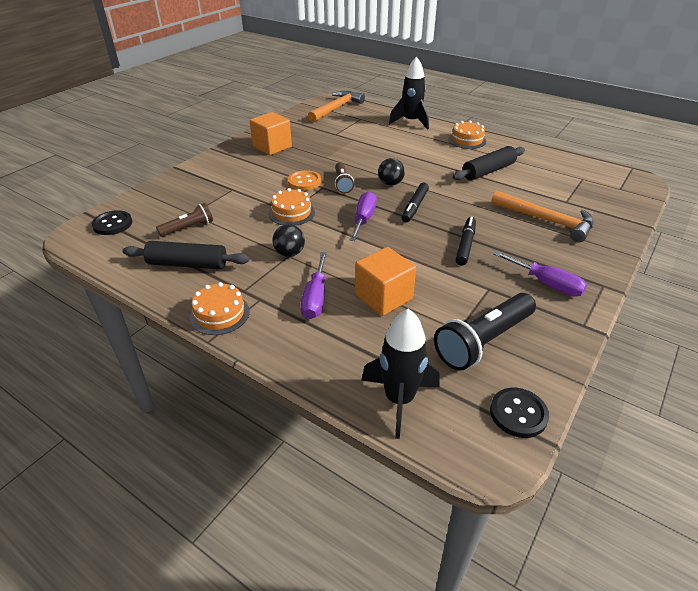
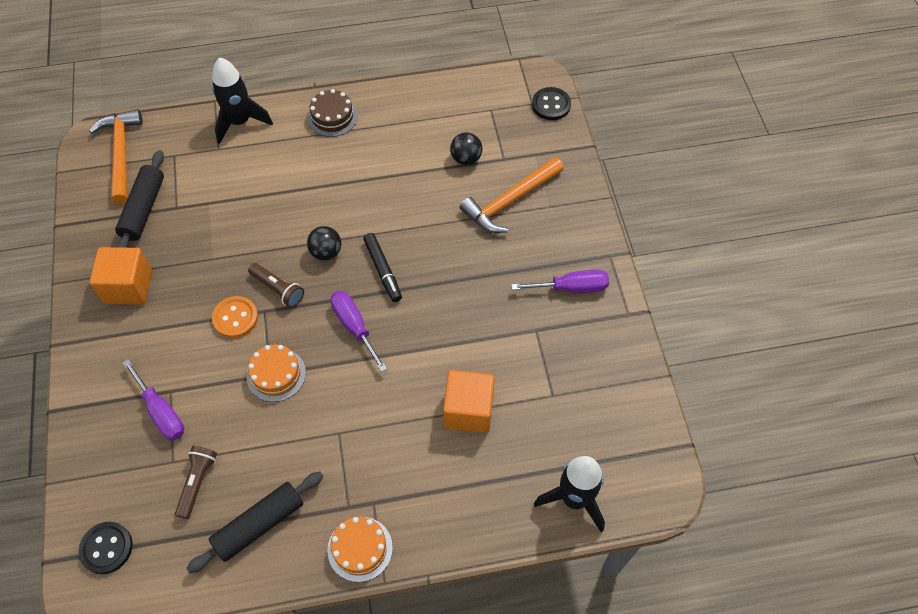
camera: 45 degrees left, 20 degrees up
(289, 253) = (337, 429): black ball -> black ball (466, 158)
(315, 298) = (417, 460): purple screwdriver -> purple screwdriver (161, 412)
(465, 245) = (473, 290): black marker -> none
(467, 140) = (332, 117): orange cake -> brown cake
(483, 341) = (579, 392): black flashlight -> none
(488, 171) = (400, 159): black rolling pin -> black rolling pin (143, 209)
(518, 414) = (652, 439): black button -> black button (551, 105)
(546, 221) = (509, 201): orange hammer -> orange hammer turned 150 degrees clockwise

